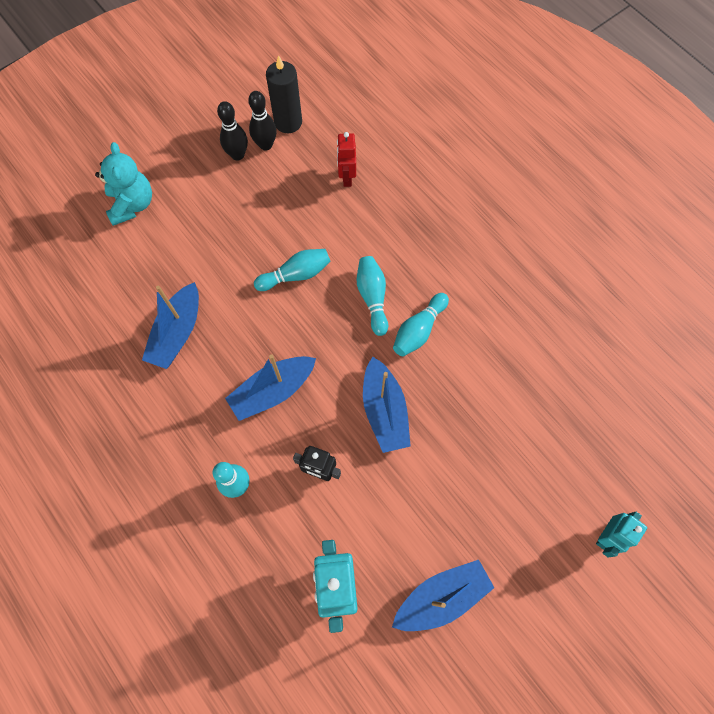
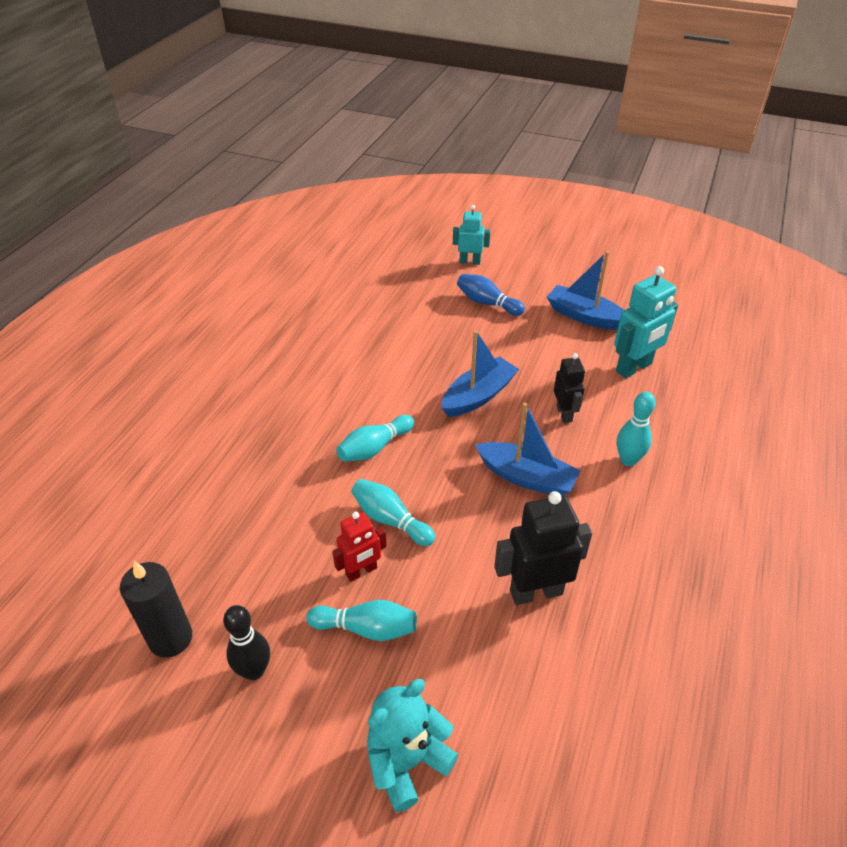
camera: 120 degrees left, 25 degrees down
(177, 332) = (536, 592): blue boat -> black robot
(265, 145) = (222, 645): black bowling pin -> none
(346, 177) = (233, 534): red robot -> red robot (361, 571)
(419, 330) = (385, 404): turquoise bowling pin -> turquoise bowling pin (366, 628)
(517, 506) = (487, 303): none -> blue bowling pin

